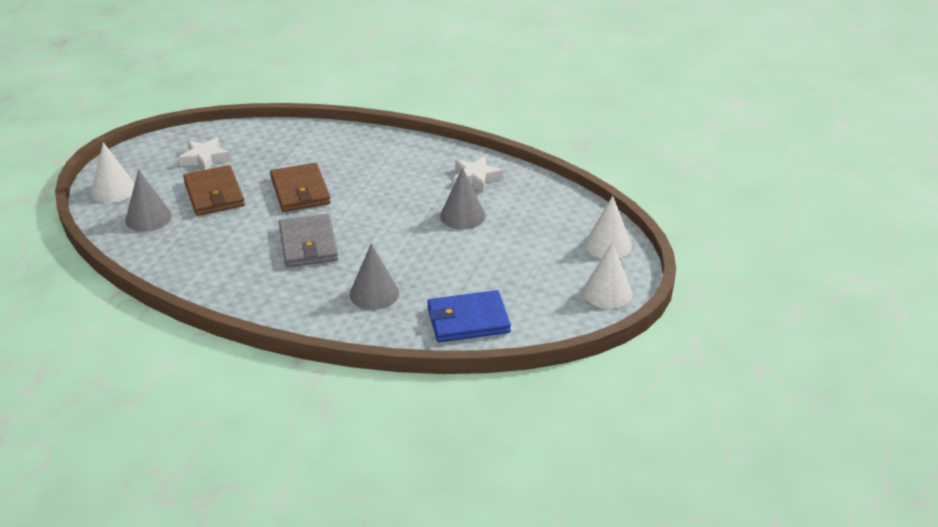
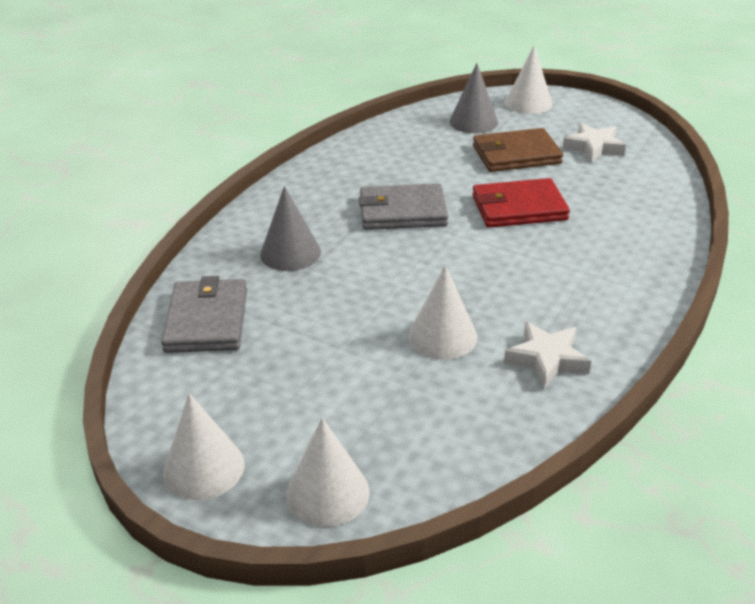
camera: 100 degrees right, 0 degrees up
(300, 191) = (519, 208): brown wallet -> red wallet
(462, 216) = (442, 336): grey cone -> white cone
(468, 320) = (207, 320): blue wallet -> grey wallet

